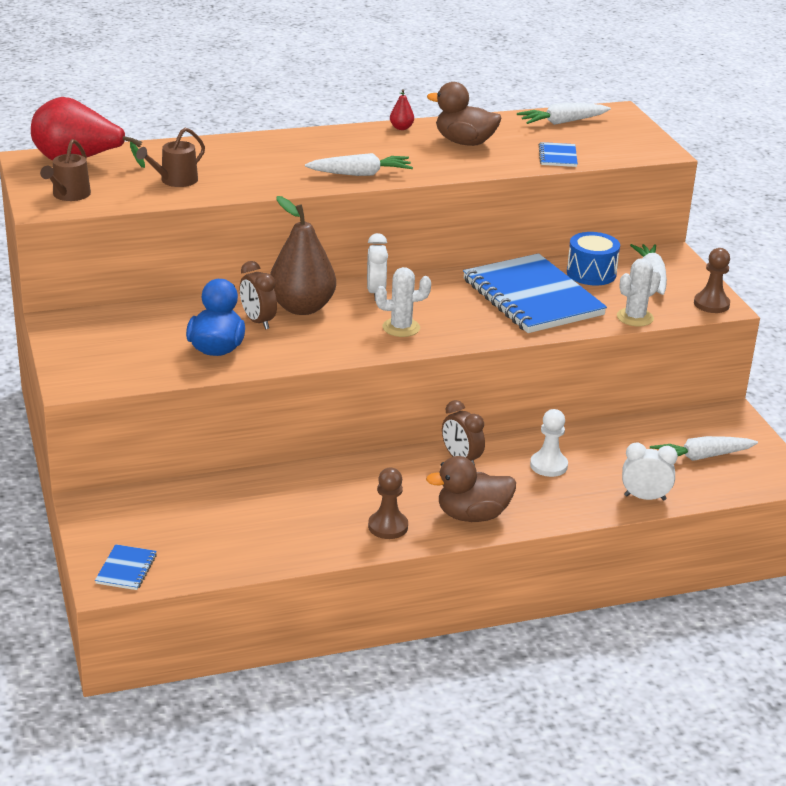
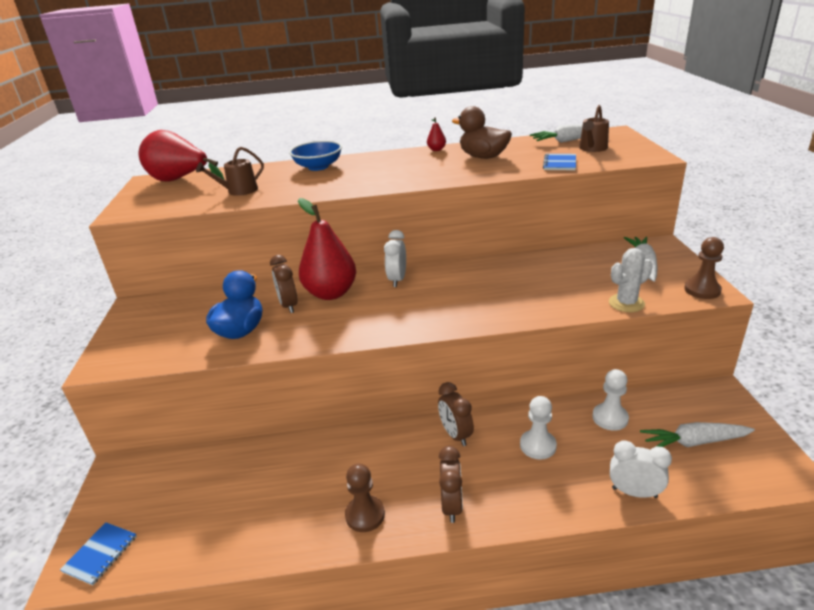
camera: 15 degrees right, 0 degrees up
(69, 195) = (150, 203): brown watering can -> brown watering can (592, 148)
(257, 148) = (318, 167): none -> blue bowl
(302, 308) = (331, 293): brown pear -> red pear
(361, 174) = (388, 182): white carrot -> none
(401, 328) = (407, 312): white cactus -> none
(472, 515) = (451, 506): brown duck -> brown clock
(532, 297) = (532, 284): blue notebook -> none
(591, 273) = (587, 262): blue drum -> none
(619, 440) = (610, 418): none -> white pawn

